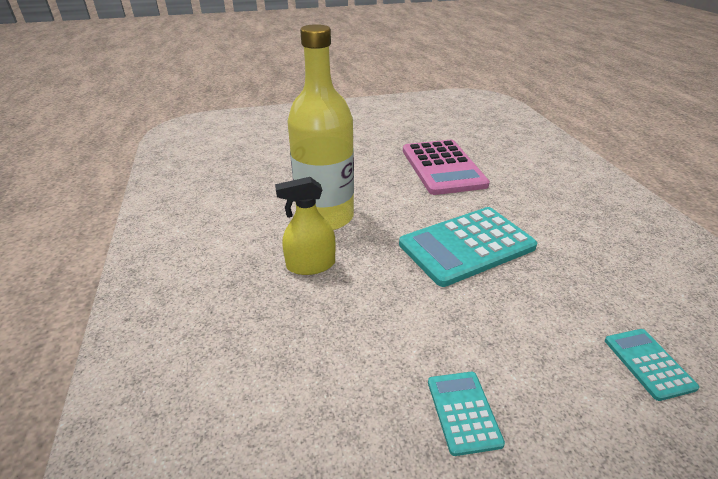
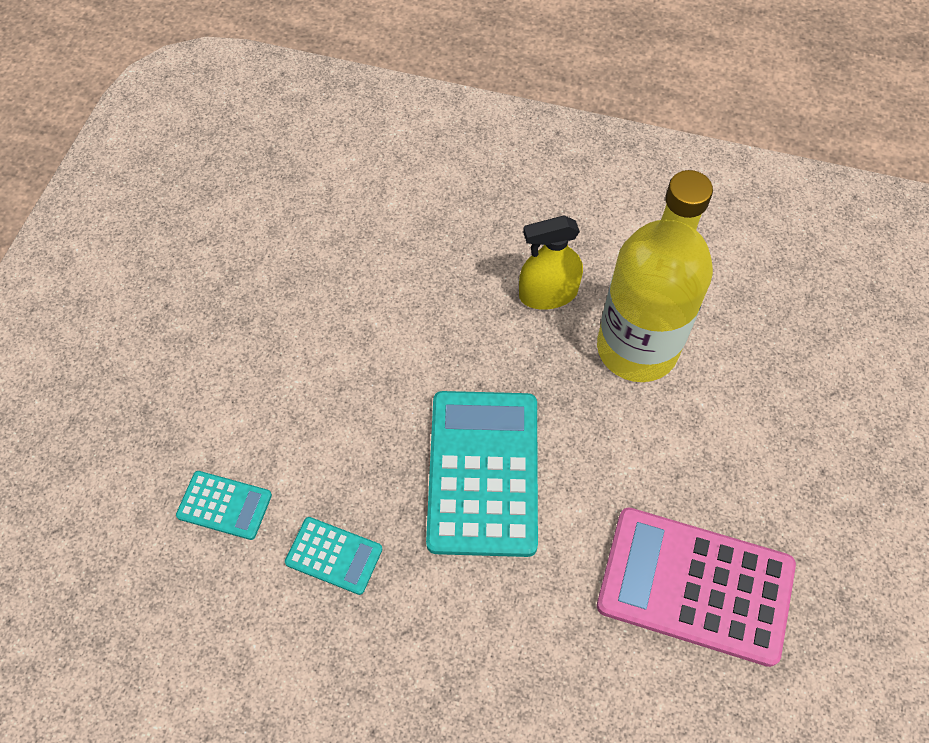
camera: 120 degrees right, 25 degrees up
(311, 265) = (548, 294): yellow spray bottle -> yellow spray bottle turned 120 degrees counterclockwise
(463, 412) = (297, 321): turquoise calculator -> turquoise calculator (334, 556)

